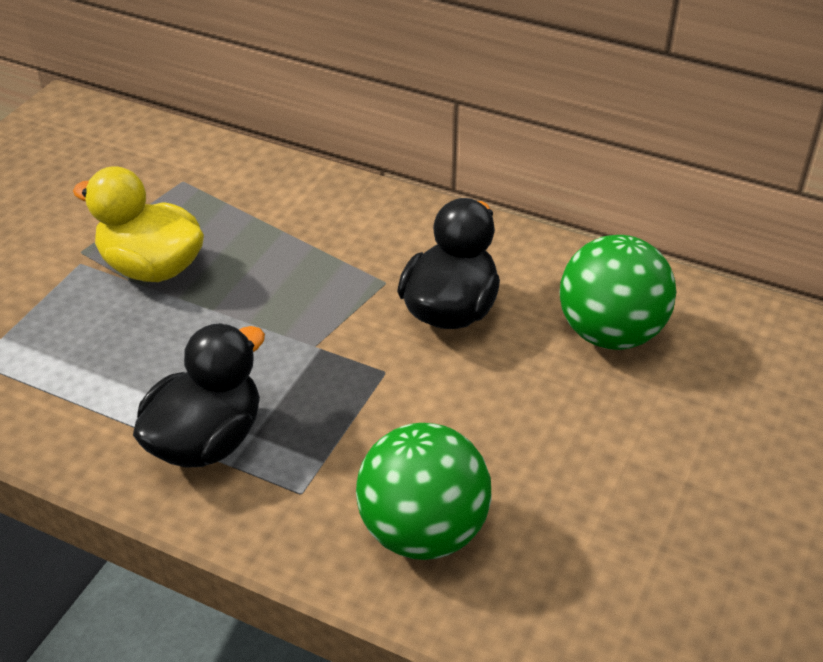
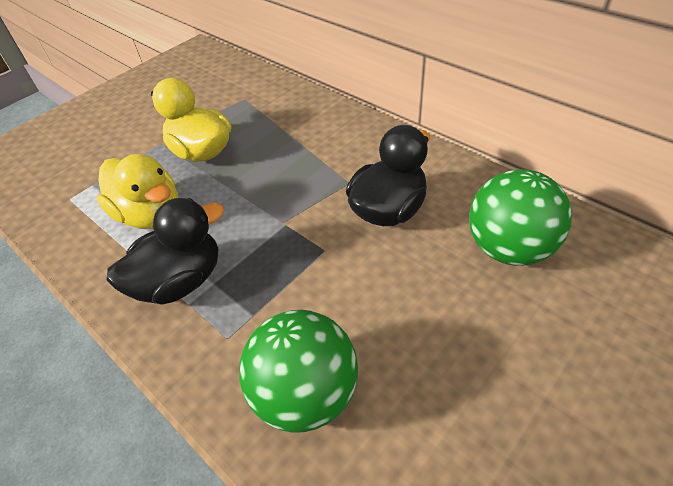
camera: 20 degrees right, 5 degrees up
(118, 364) = (150, 214): none -> yellow duck

